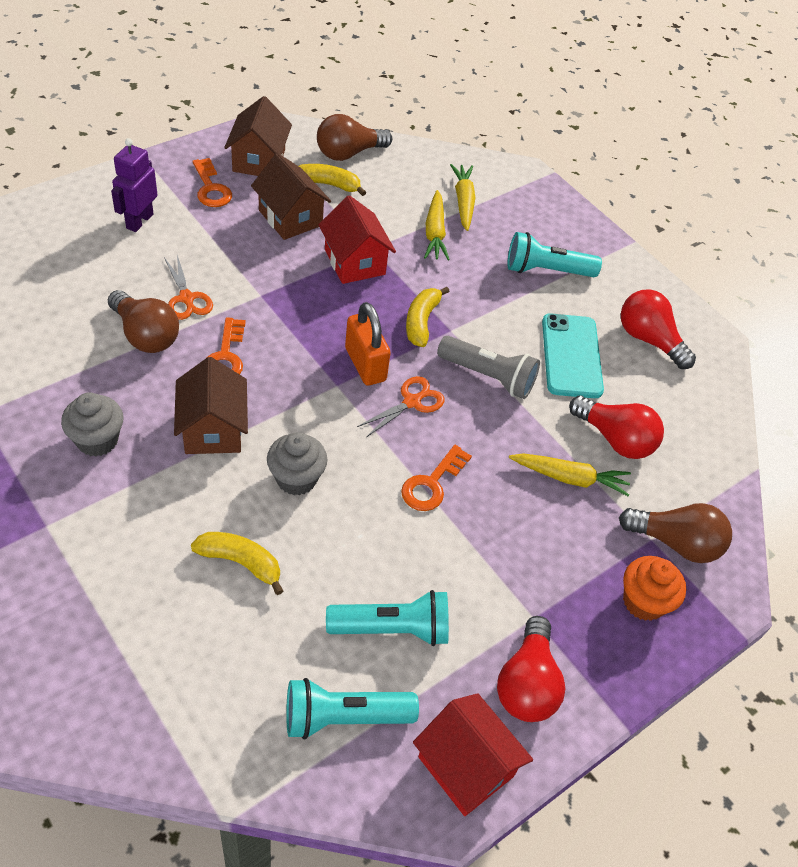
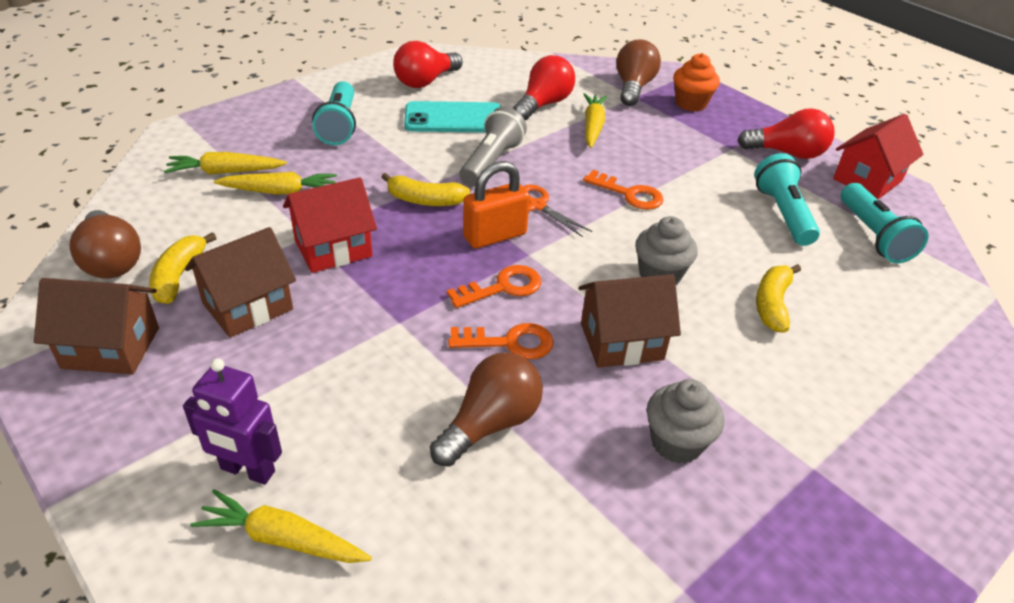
camera: 90 degrees left, 10 degrees down
(84, 236) = (283, 539): none -> yellow carrot
(186, 298) = (414, 391): orange scissors -> none
(211, 188) = (172, 394): orange key -> orange key (502, 287)

